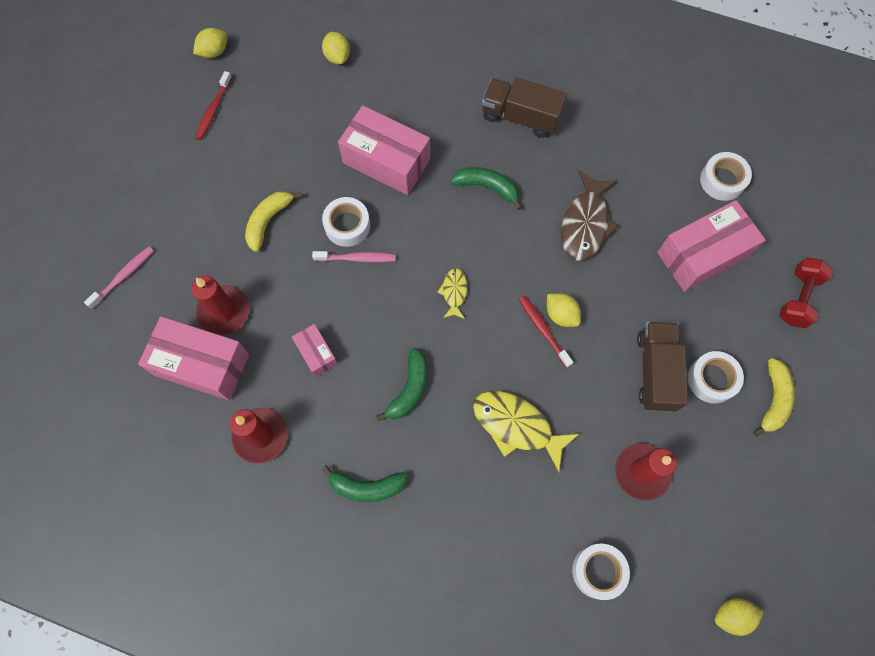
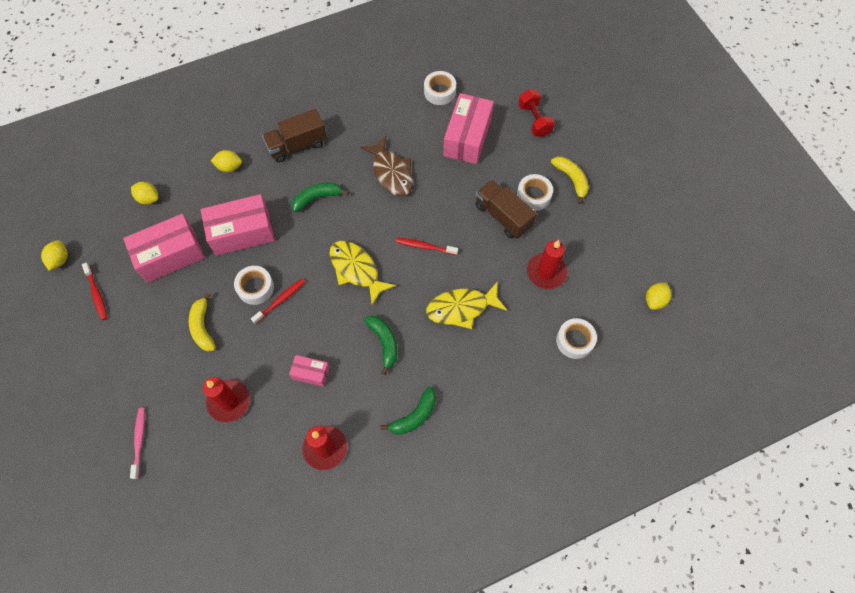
camera: 45 degrees left, 5 degrees down
(202, 364) = (246, 443): pink box -> pink box (170, 255)
(357, 258) = (280, 300): pink toothbrush -> red toothbrush
(454, 292) = (356, 270): yellow fish -> yellow fish, size x1.89
(561, 315) = (426, 230): yellow lemon -> yellow lemon (229, 167)

